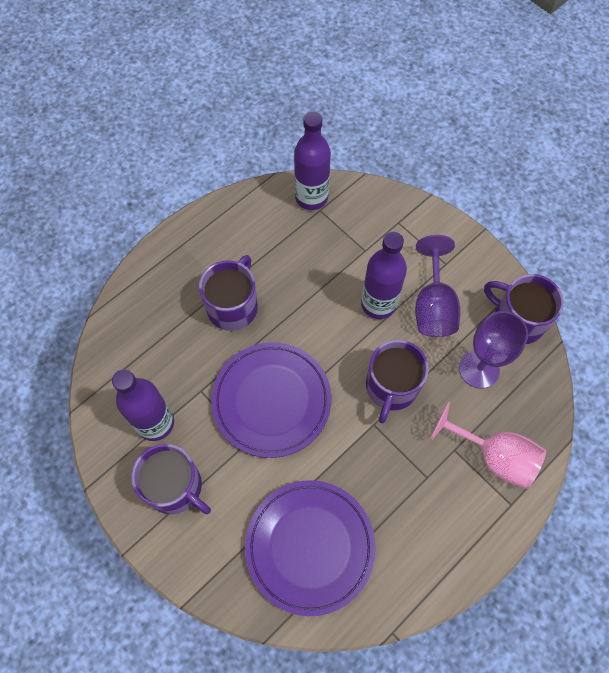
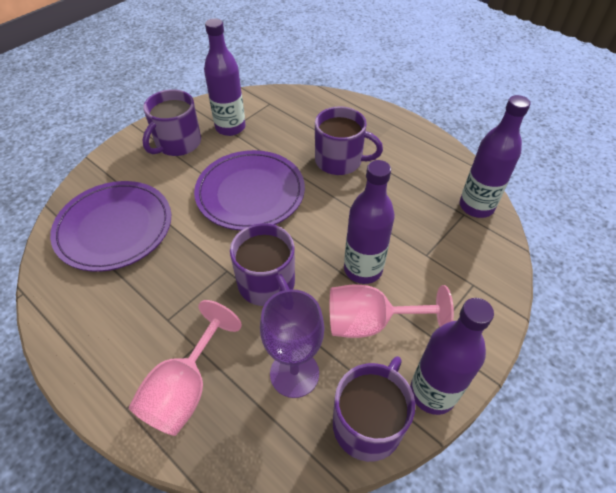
camera: 85 degrees right, 15 degrees down
(391, 387) = (267, 284): purple mug -> purple mug turned 135 degrees counterclockwise
(433, 306) = (370, 323): purple goblet -> pink goblet
(493, 273) = (432, 392): none -> purple bottle

